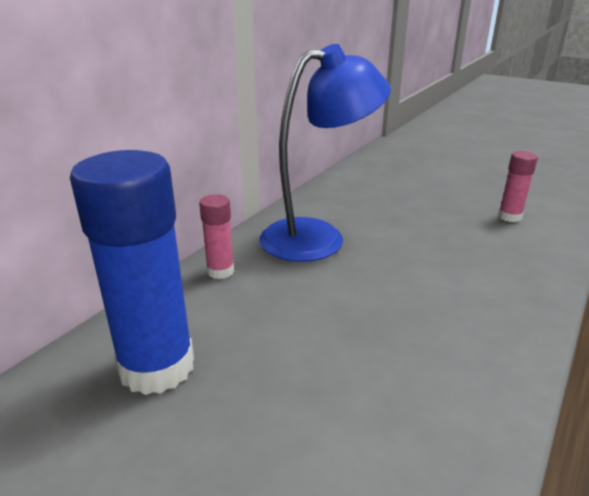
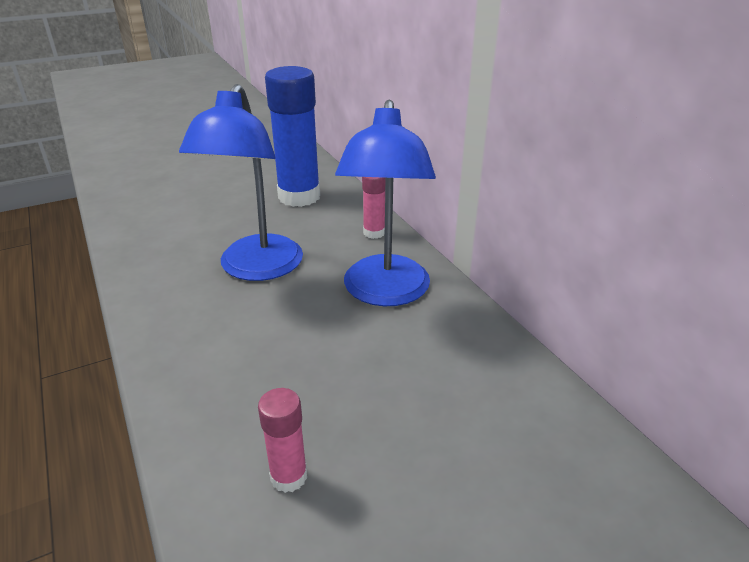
camera: 120 degrees right, 5 degrees up
(362, 317) = (256, 269): none -> blue lamp

